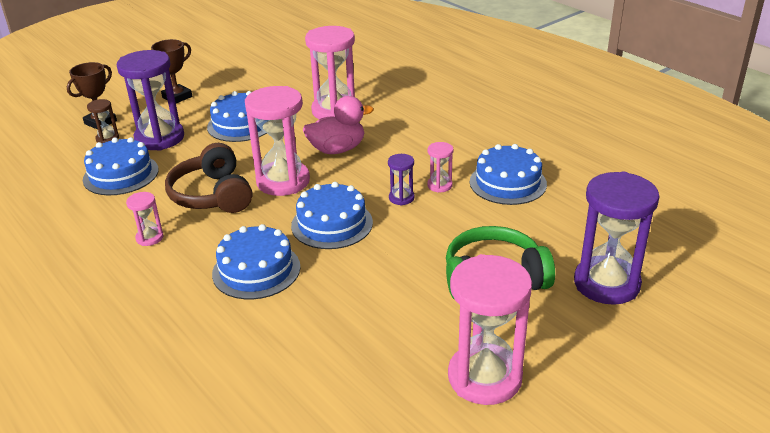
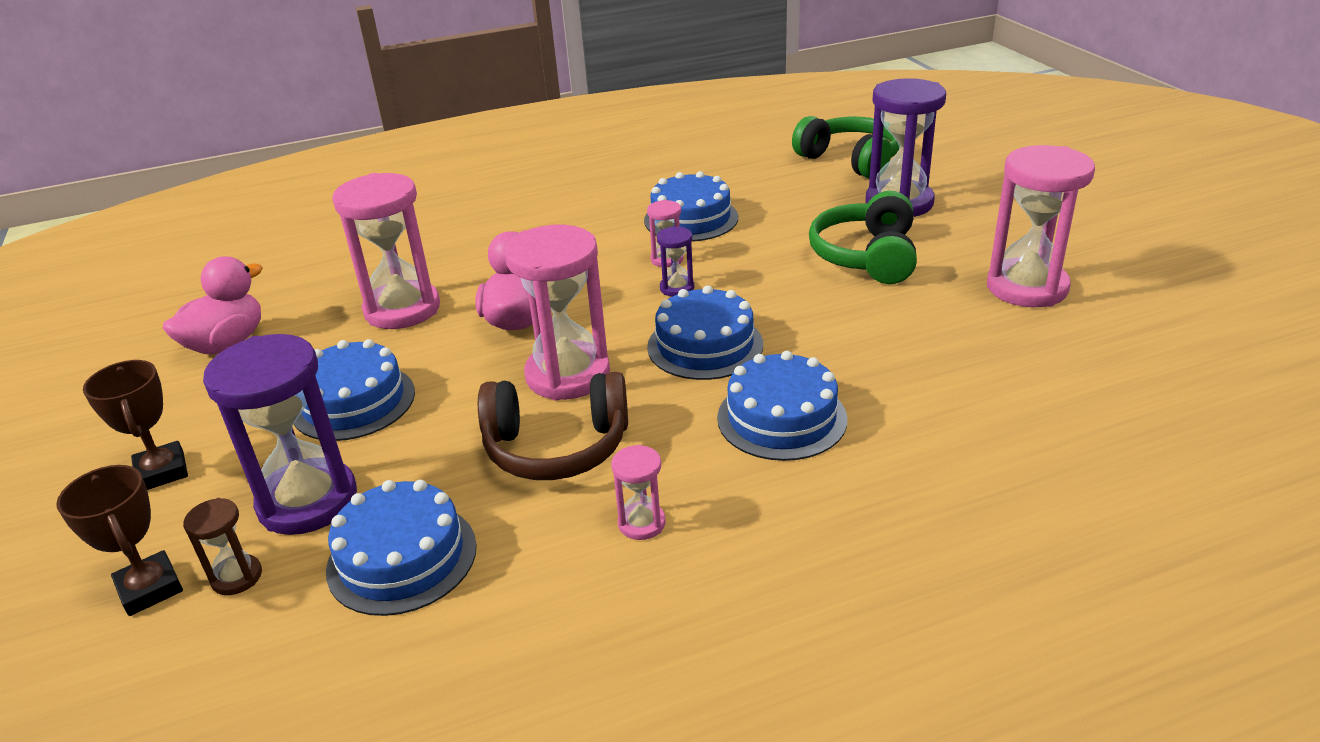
camera: 70 degrees left, 0 degrees up
(283, 75) = (226, 344): none -> pink duck
(679, 243) = (850, 160): none -> green headphones

